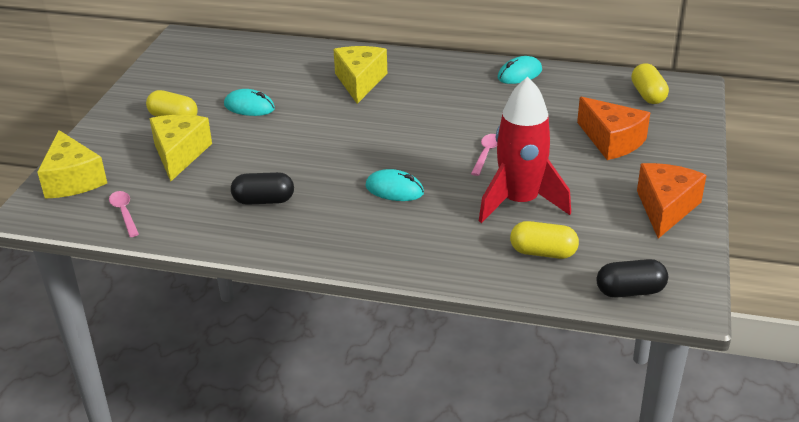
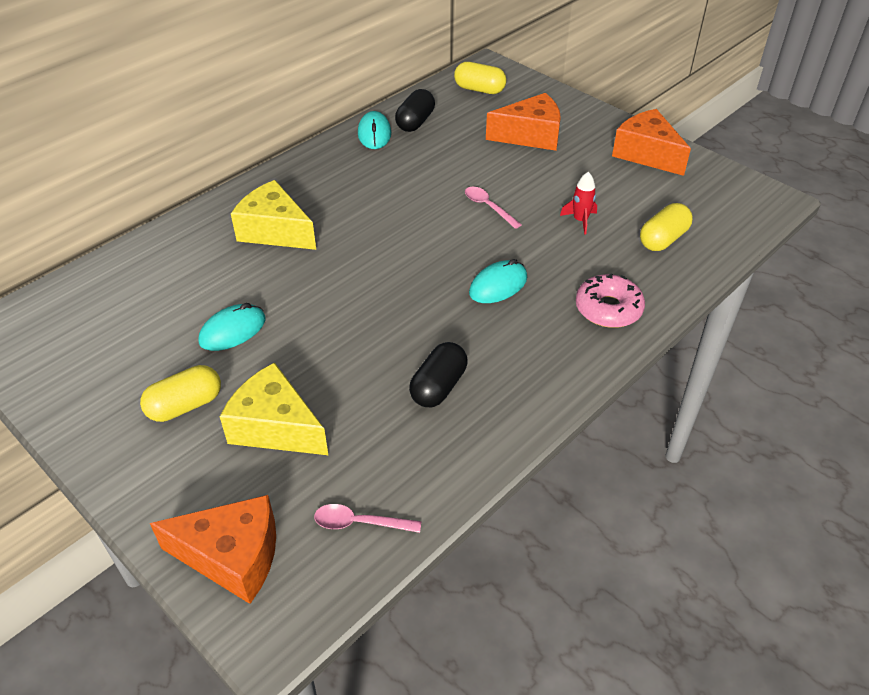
camera: 60 degrees left, 10 degrees up
(73, 180) = (232, 557): yellow cheese -> orange cheese
(418, 249) = (608, 309): none -> pink donut
(519, 202) = (580, 220): red rocket -> red rocket, size x0.41
(630, 291) = (743, 218): black capsule -> black capsule (415, 122)

